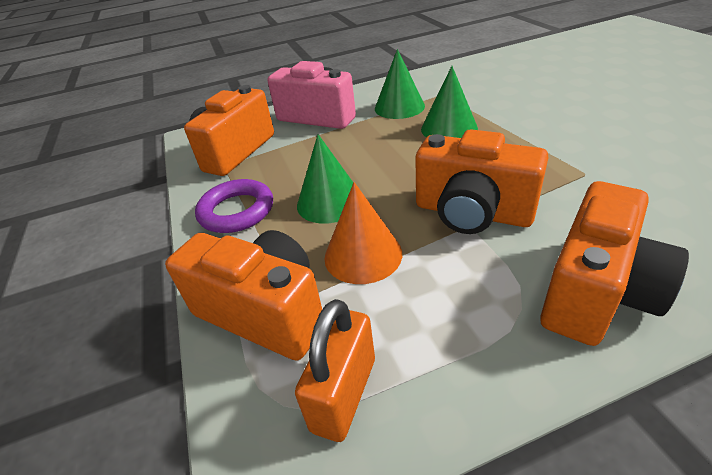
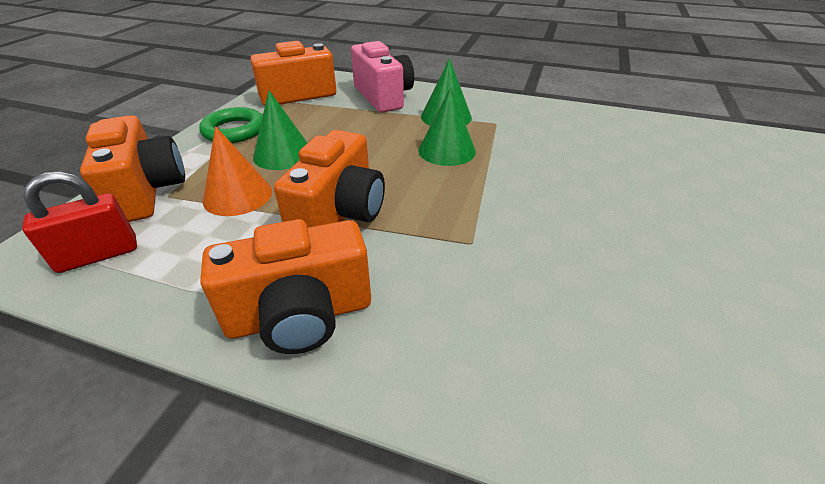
camera: 35 degrees right, 0 degrees up
(236, 211) = (234, 130): purple ring -> green ring
(344, 394) = (98, 255): orange padlock -> red padlock
(472, 213) = (339, 214): orange camera -> orange camera turned 135 degrees counterclockwise

